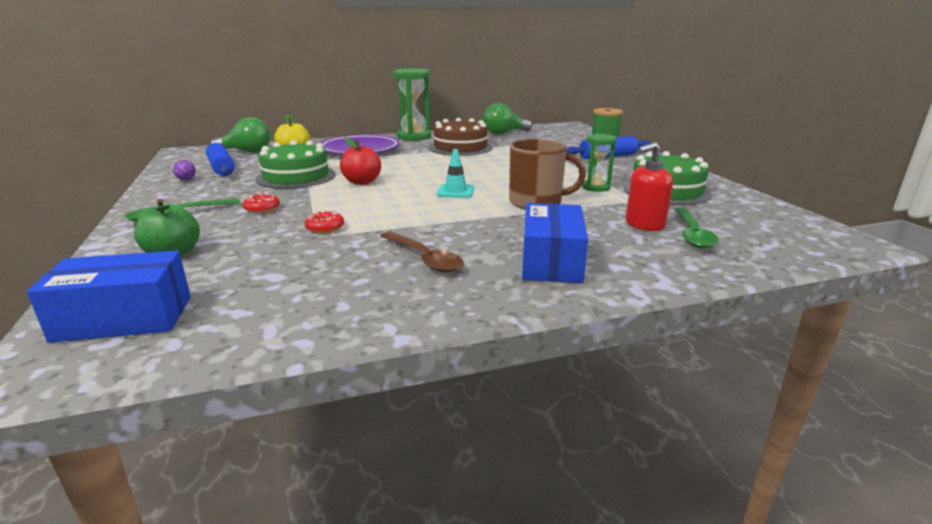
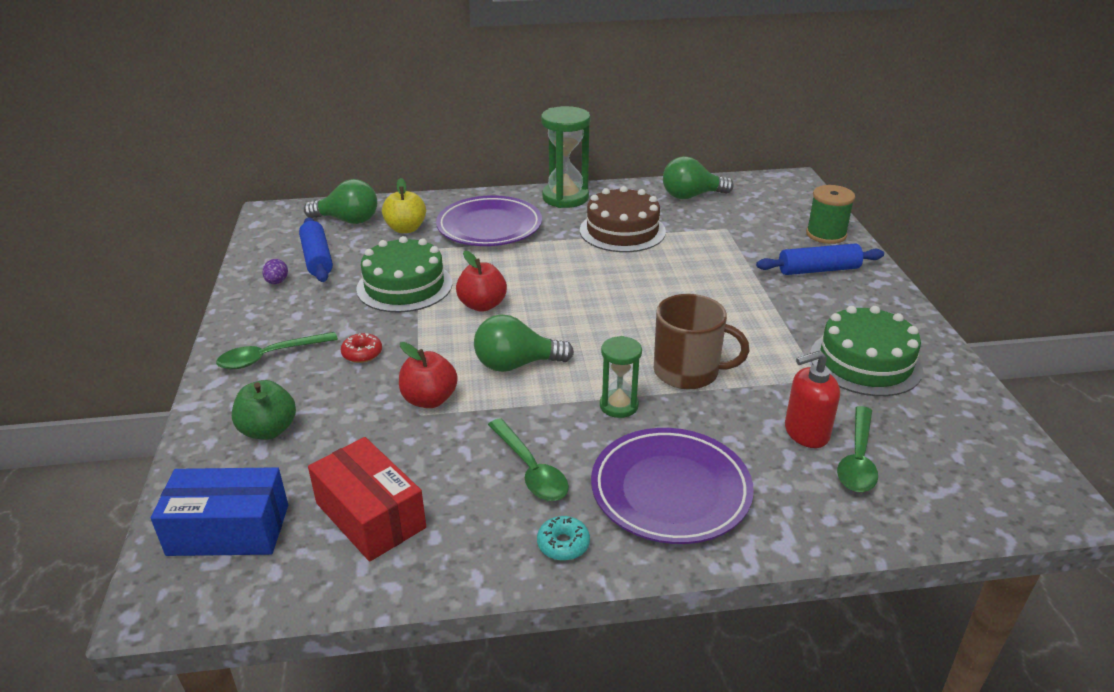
camera: 10 degrees right, 10 degrees up
(276, 297) = (370, 515): none -> red box
(325, 228) = (429, 399): red donut -> red apple
(397, 207) = (516, 364): none -> green light bulb
(424, 259) = (530, 469): brown spoon -> green spoon
(455, 191) = (593, 338): turquoise traffic cone -> none
(468, 299) = (563, 544): none -> turquoise donut
(551, 261) = (670, 490): blue box -> purple plate
(596, 187) = (774, 345): green hourglass -> green hourglass (619, 405)

